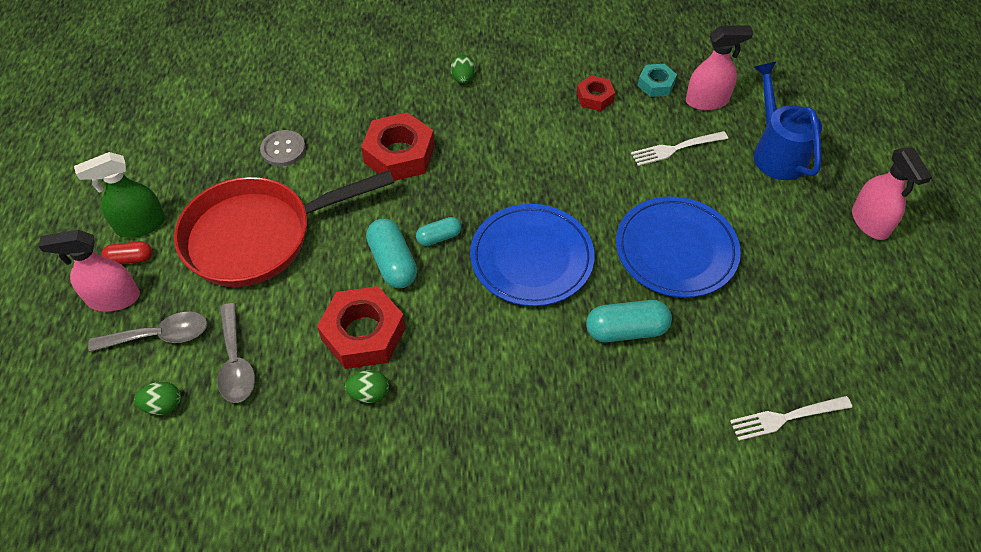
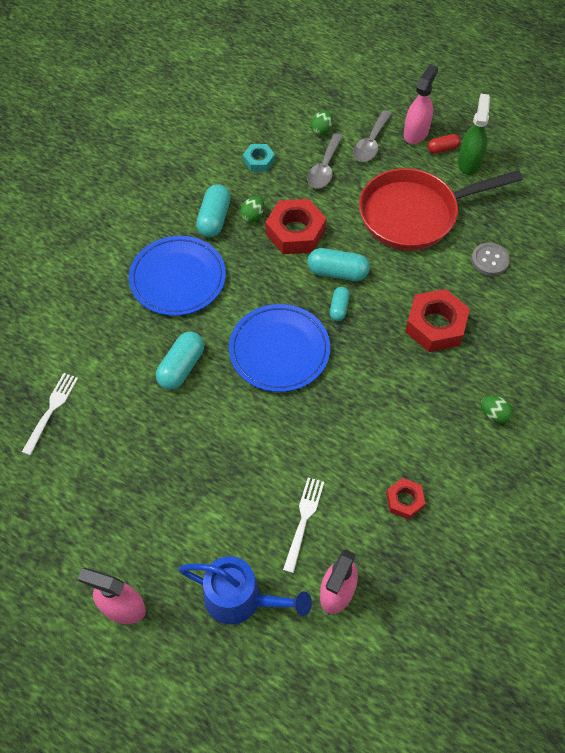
camera: 125 degrees right, 5 degrees up
(130, 259) = (442, 149): red capsule -> red capsule turned 45 degrees clockwise
(235, 362) = (324, 168): grey spoon -> grey spoon turned 90 degrees counterclockwise
(258, 236) = (415, 214): red pan -> red pan turned 120 degrees counterclockwise
(403, 434) = (214, 219): none -> turquoise capsule
(656, 84) = (386, 564): turquoise nut -> turquoise nut (259, 161)
(676, 250) = (213, 443): blue plate -> blue plate (178, 278)

